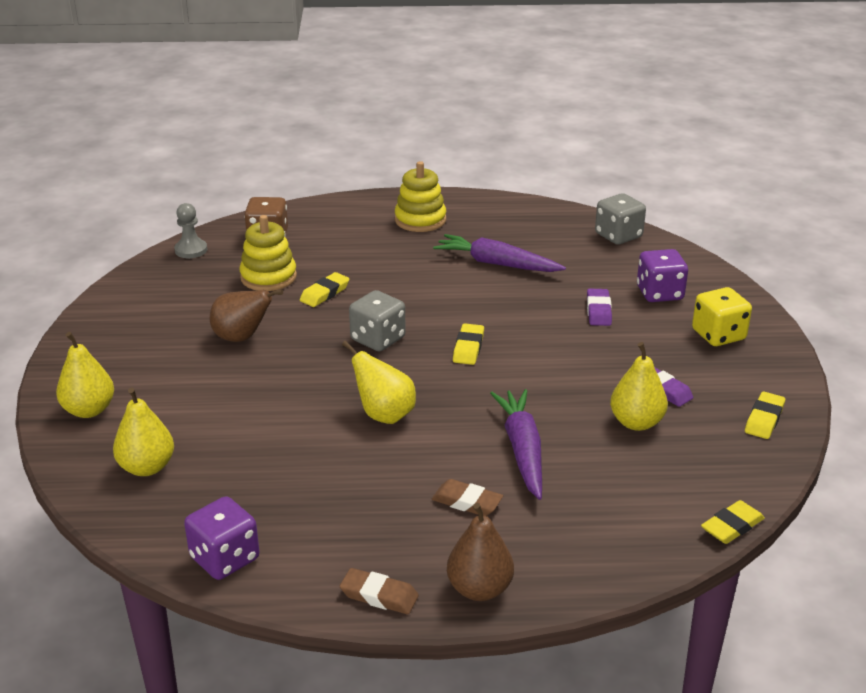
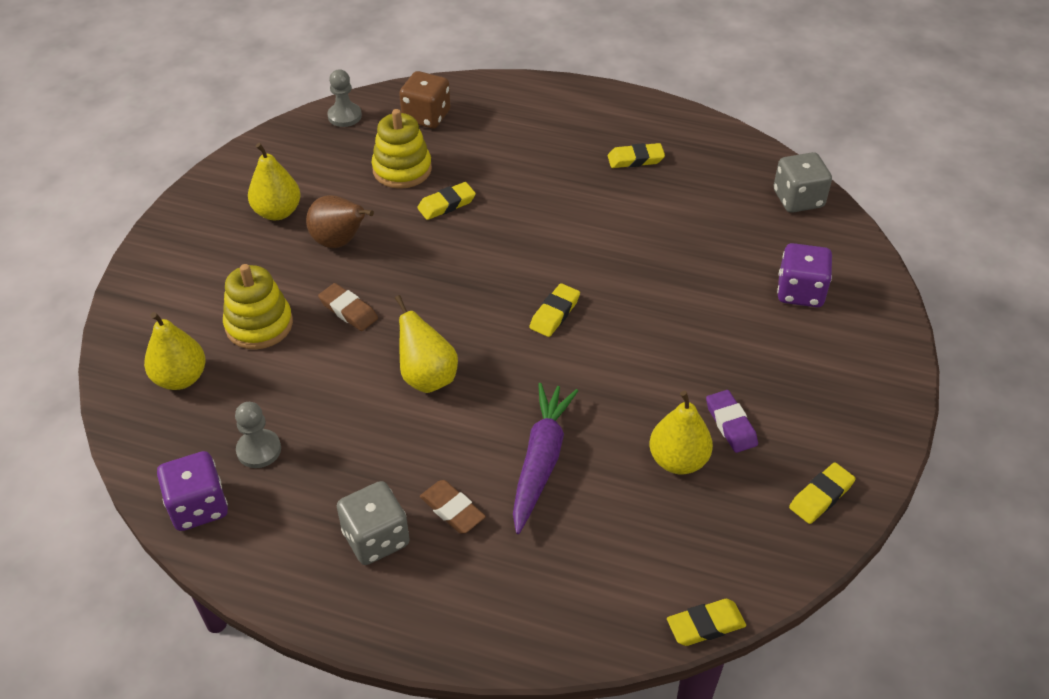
camera: 20 degrees right, 15 degrees up
(89, 410) = (161, 295): yellow pear -> yellow pear (277, 212)
(258, 502) = (259, 450): none -> grey pawn
(378, 339) = (469, 278): grey dice -> grey dice (376, 538)
(379, 595) = (314, 595): brown eraser -> brown eraser (348, 310)
(420, 220) = (593, 128): yellow stacking toy -> yellow stacking toy (259, 325)
(470, 234) = (635, 159): none -> yellow eraser
(479, 589) = (410, 619): brown pear -> none
(497, 264) = (643, 207): purple carrot -> none
(598, 311) = (718, 299): purple eraser -> none
(718, 335) = (834, 367): yellow dice -> none

